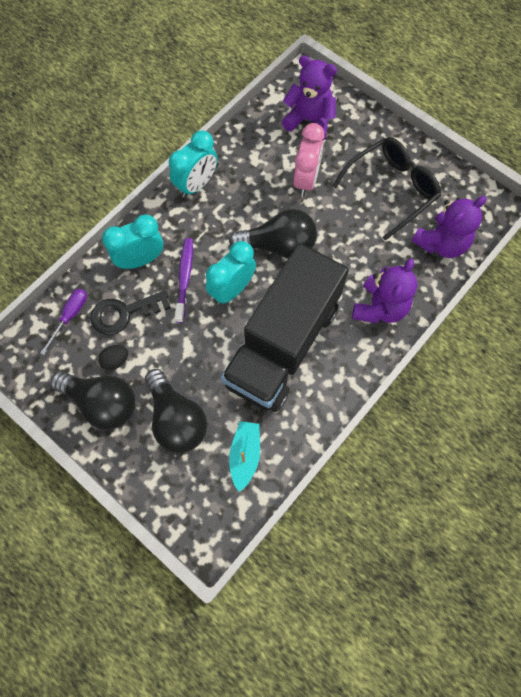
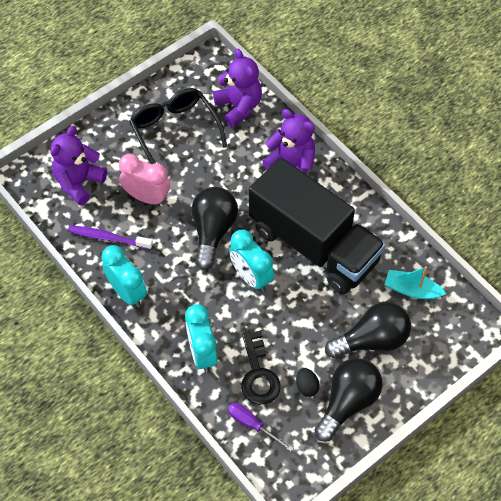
camera: 80 degrees left, 10 degrees down
(184, 278) = (231, 316): purple toothbrush -> purple toothbrush (108, 238)

